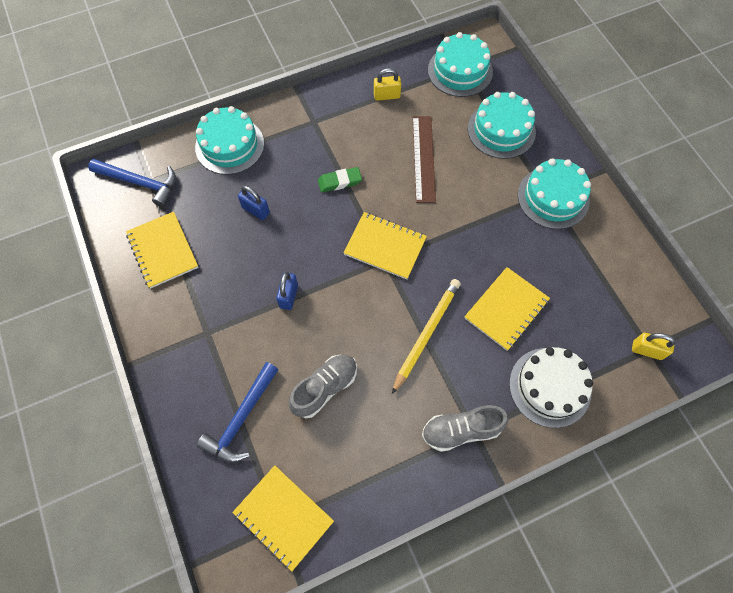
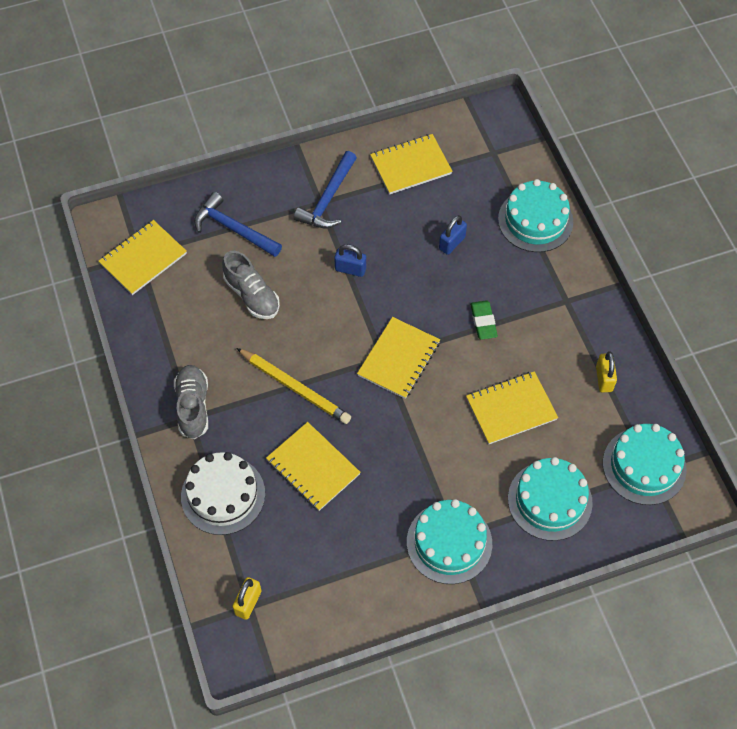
camera: 95 degrees right, 5 degrees down
(140, 183) = (491, 144): blue hammer -> blue hammer (328, 199)
(423, 158) = (511, 409): brown ruler -> yellow notebook

